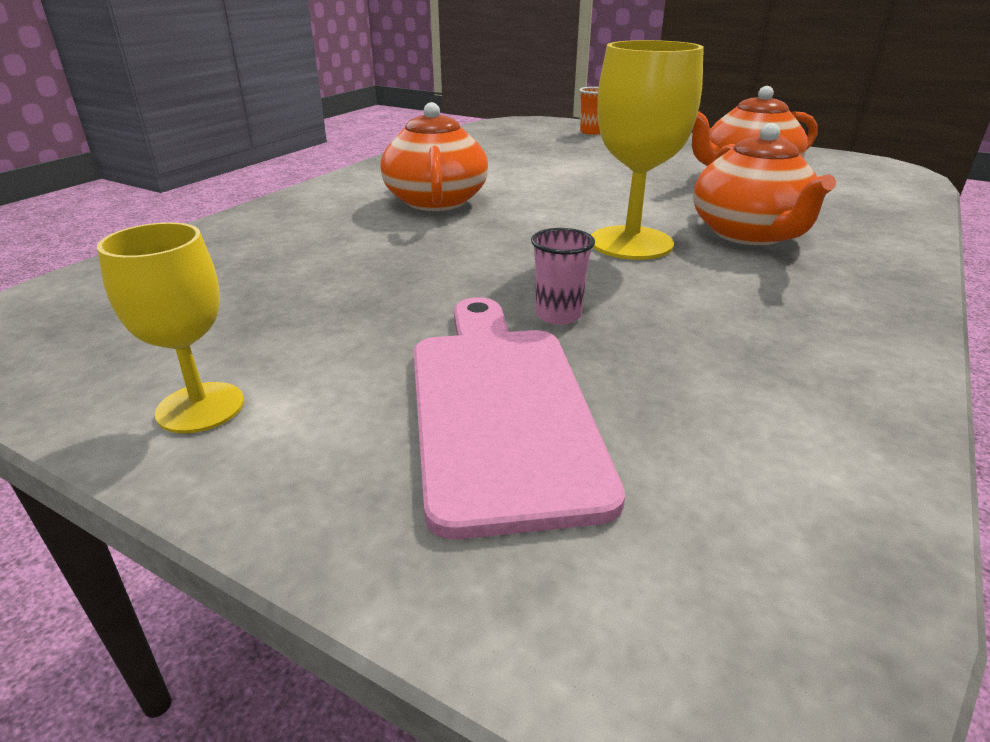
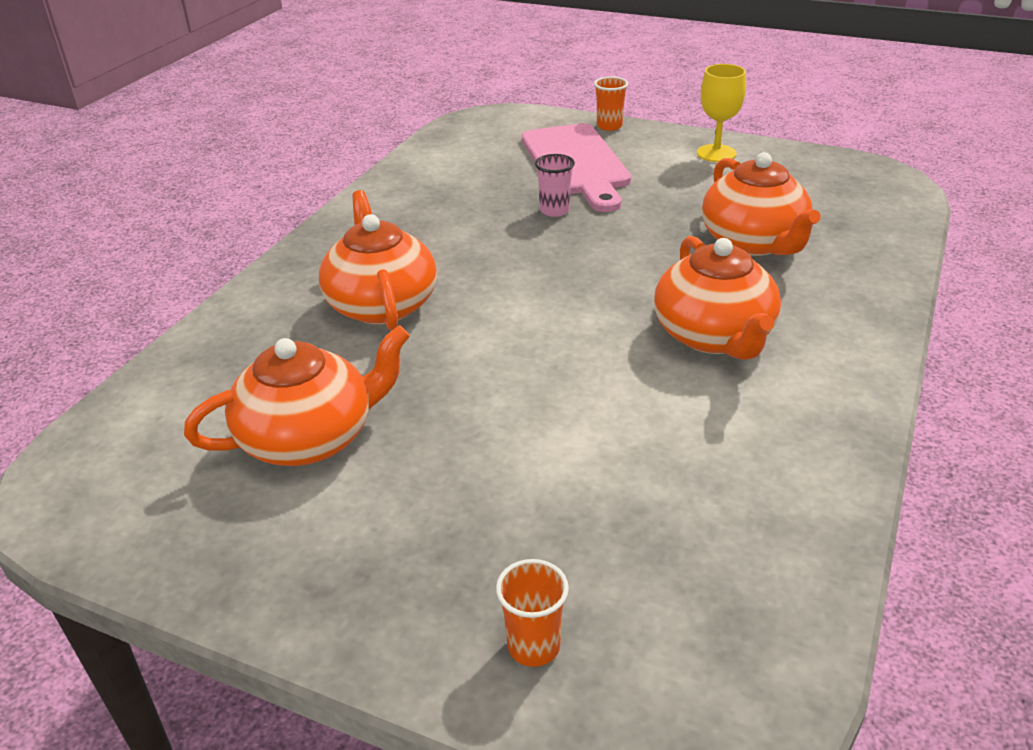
camera: 175 degrees right, 5 degrees up
(321, 259) = (753, 242): none -> orange teapot
(366, 545) = (609, 126): none -> orange cup
(631, 243) = (497, 282): yellow goblet -> none

